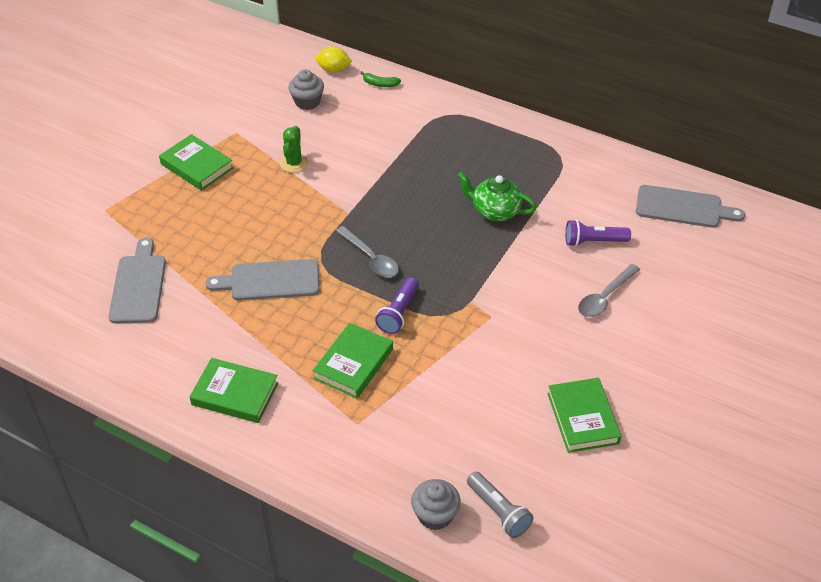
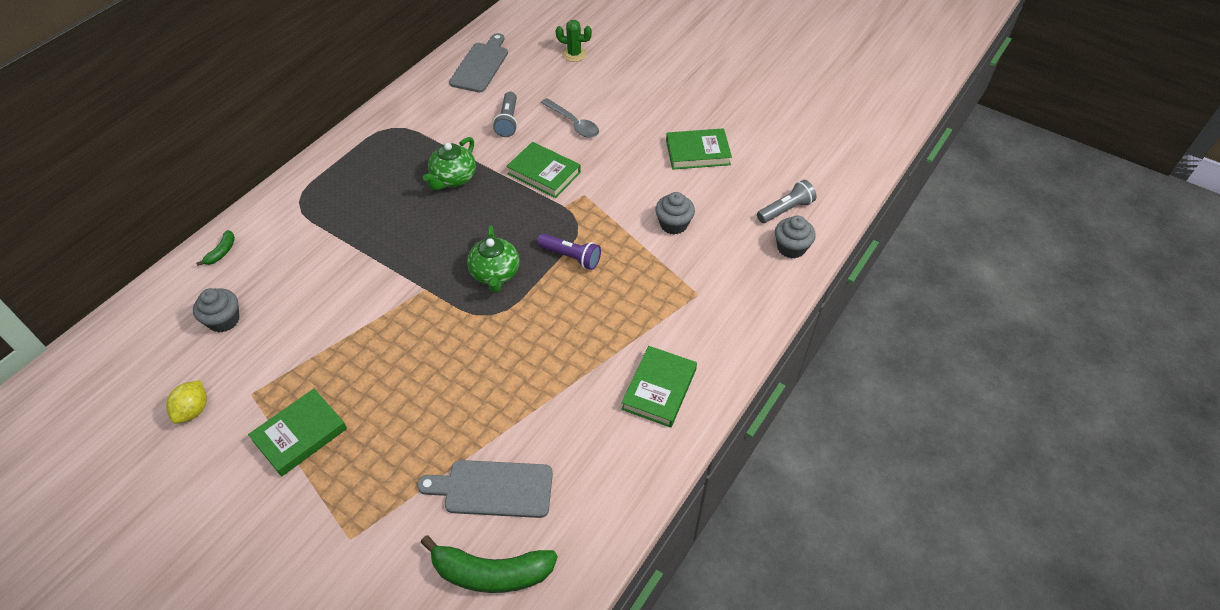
camera: 85 degrees left, 5 degrees up
(65, 293) = (491, 572): none -> green banana
(270, 281) = (510, 359): grey cutting board -> none
(294, 163) = (329, 335): green cactus -> green cactus (574, 54)
(333, 70) = (174, 293): yellow lemon -> yellow lemon (193, 410)
(353, 364) = (629, 293): green book -> green book (544, 173)
(371, 258) = (495, 274): grey spoon -> green teapot
(457, 398) = (673, 224): none -> grey cupcake
(593, 241) = (508, 121): purple flashlight -> grey flashlight

